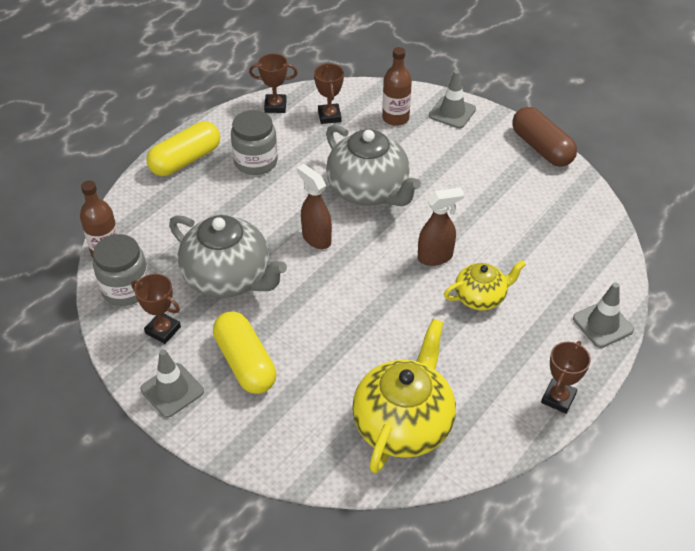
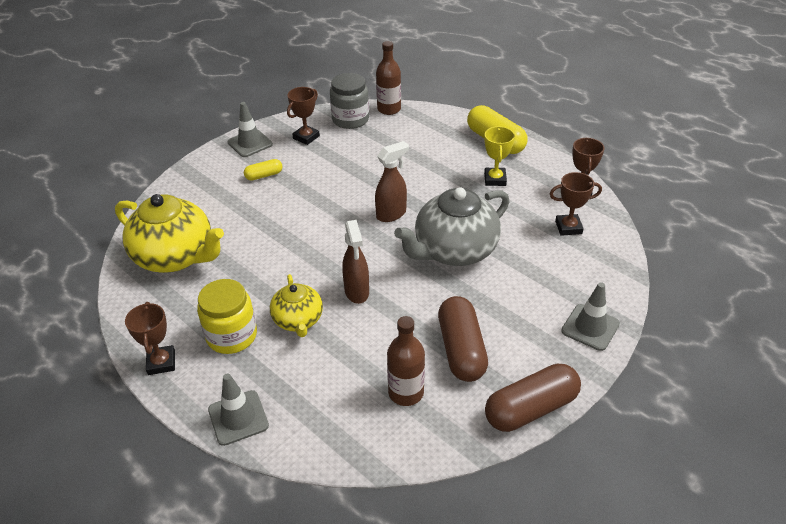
camera: 95 degrees right, 5 degrees down
(228, 278) = (352, 166): grey teapot -> none
(245, 363) = (264, 175): yellow capsule -> yellow capsule, size x0.51
(256, 161) = (495, 179): grey jar -> yellow trophy
(395, 118) = (572, 277): brown bottle -> brown bottle (406, 392)
(492, 185) = (461, 349): none -> brown capsule
(511, 347) = (232, 336): none -> yellow jar
(558, 398) = (161, 363): brown trophy -> brown trophy turned 45 degrees clockwise

